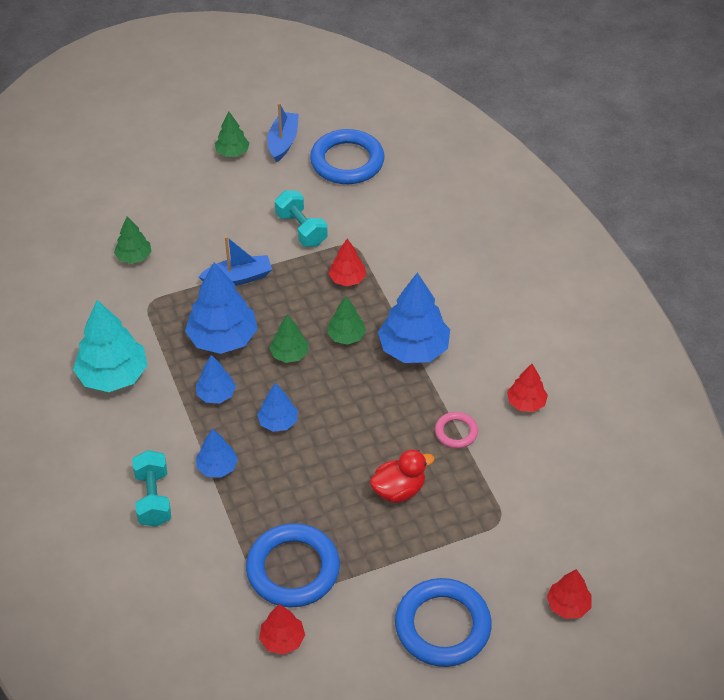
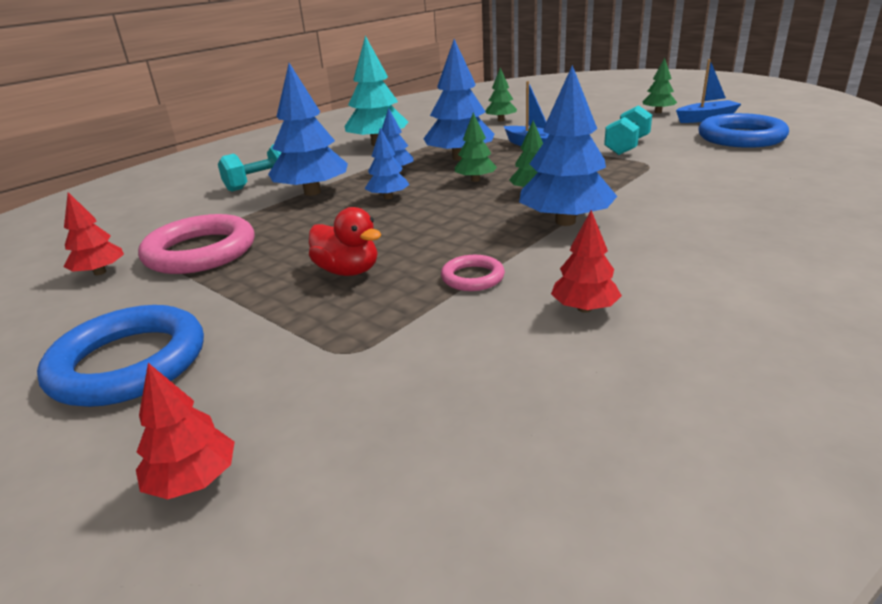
camera: 65 degrees right, 20 degrees down
(217, 467) = (312, 192): blue tree -> blue tree, size x1.84
(293, 569) = (200, 252): blue ring -> pink ring
(347, 279) = (604, 173): red tree -> none

